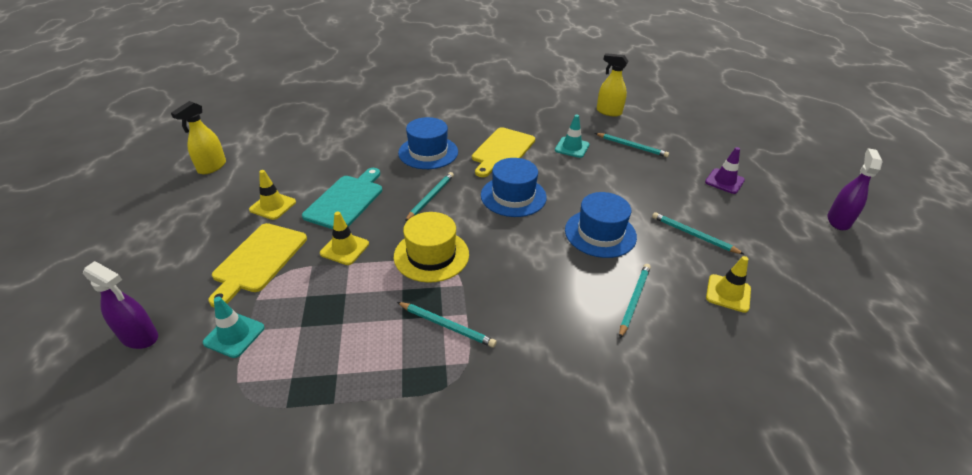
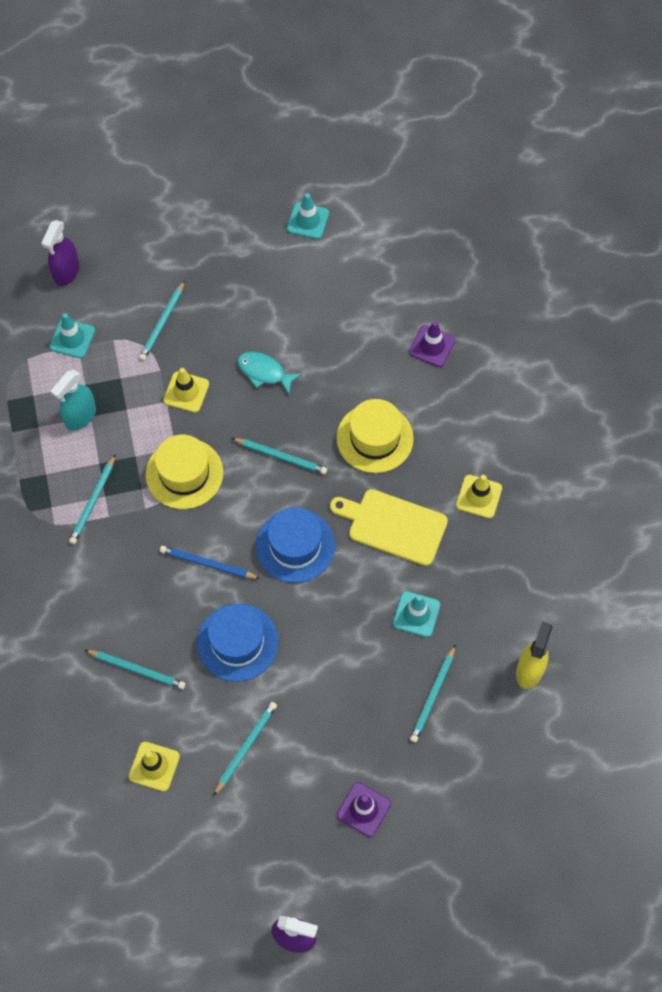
camera: 85 degrees right, 25 degrees up
(212, 167) = (308, 221): yellow spray bottle -> turquoise traffic cone
(258, 260) = (162, 323): yellow cutting board -> turquoise pencil
(273, 206) = (246, 305): yellow traffic cone -> yellow traffic cone (479, 496)
(339, 332) = (80, 416): none -> turquoise spray bottle
(346, 200) = (264, 372): turquoise cutting board -> turquoise fish
(362, 123) = (432, 346): none -> purple traffic cone
(428, 152) = (375, 438): blue hat -> yellow hat
(526, 246) = (208, 564): none -> blue pencil

